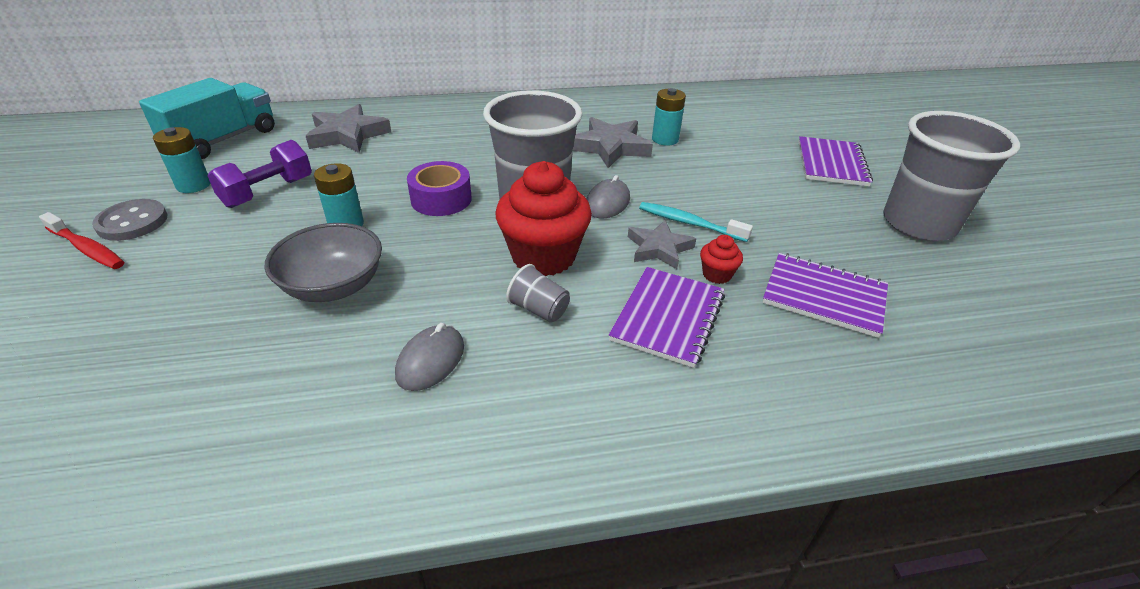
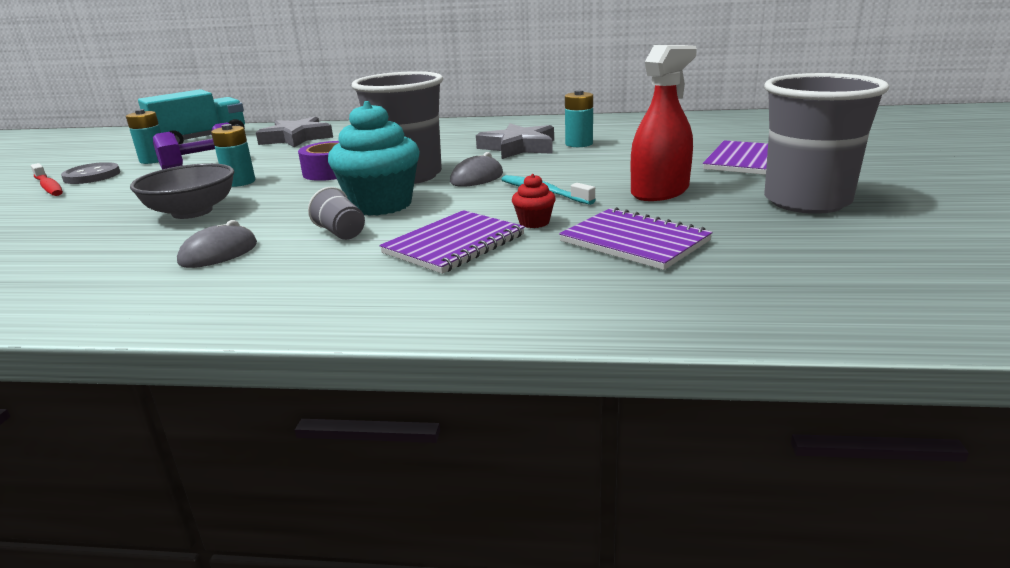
camera: 20 degrees right, 15 degrees down
(543, 256) = (381, 205): red cupcake -> turquoise cupcake
(659, 248) = (494, 205): grey star -> none
(792, 216) = (660, 191): none -> red spray bottle

